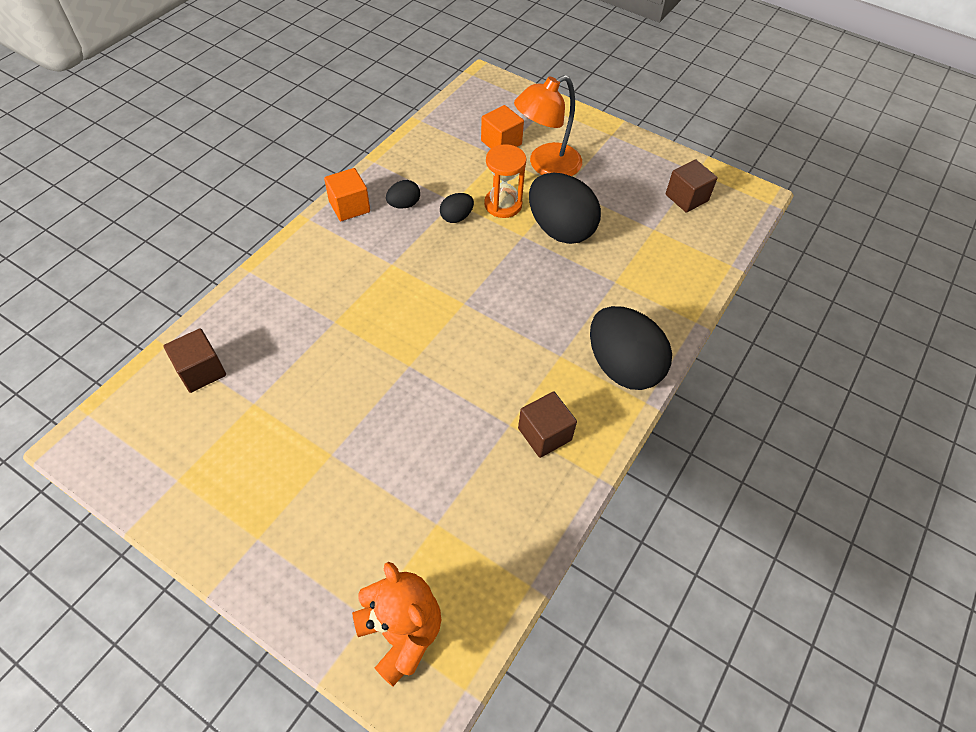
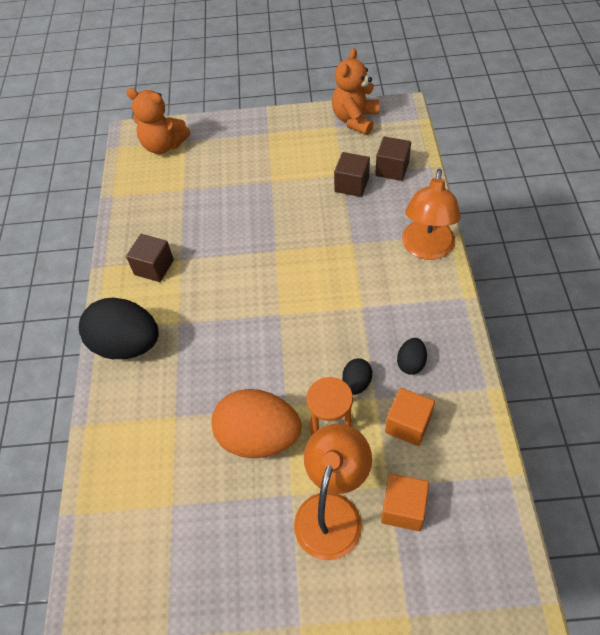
camera: 150 degrees right, 0 degrees up
(145, 471) = (355, 119): none -> orange teddy bear
(283, 271) = (426, 249): none -> orange lamp
(349, 206) = (449, 329): orange cube -> orange cube (408, 424)
(560, 229) = (259, 437): black egg -> orange egg
(686, 198) = (159, 579): brown cube -> brown cube (351, 184)

